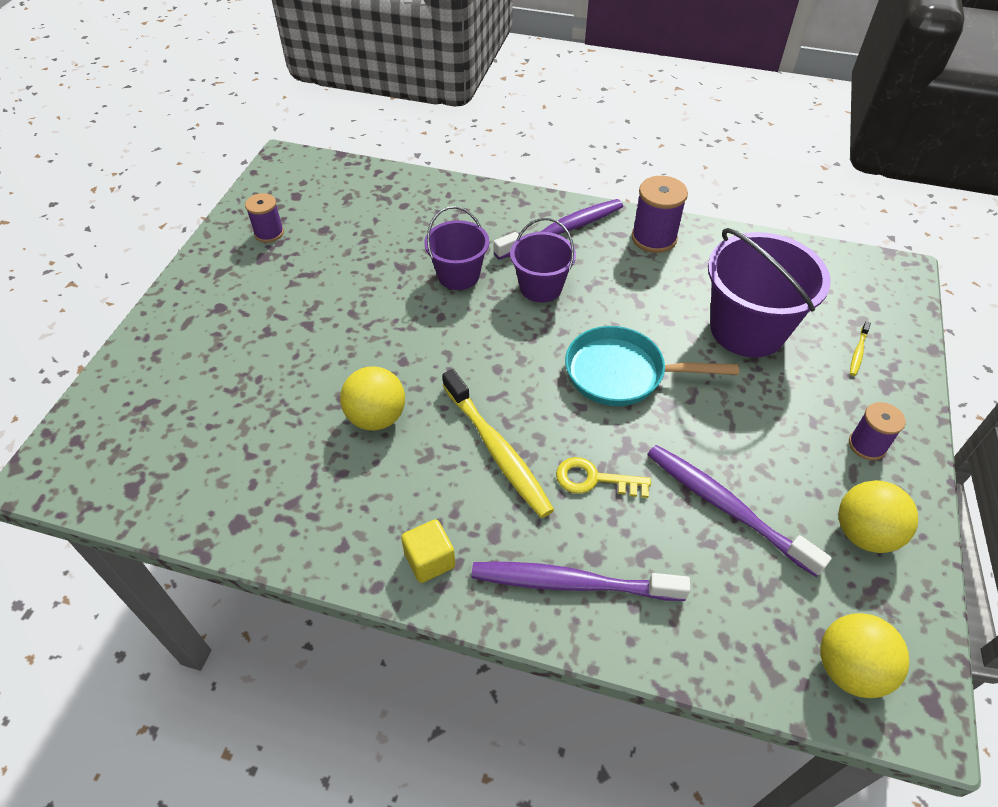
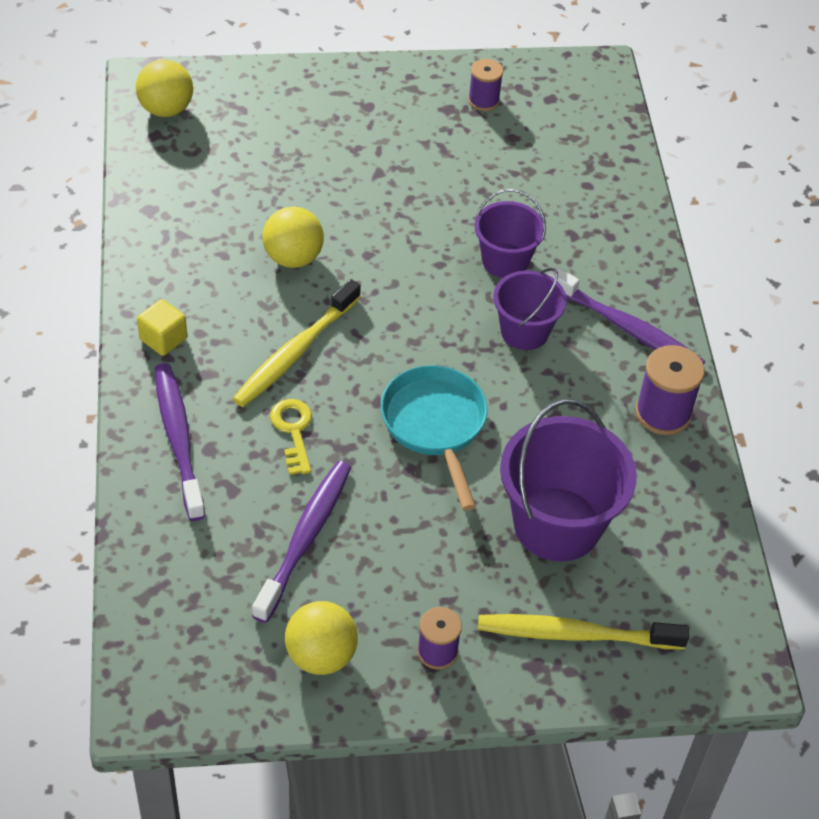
camera: 65 degrees right, 0 degrees up
(849, 669) = (169, 653): yellow ball -> yellow ball (166, 109)
(858, 352) = (575, 634): yellow toothbrush -> yellow toothbrush, size x2.38

